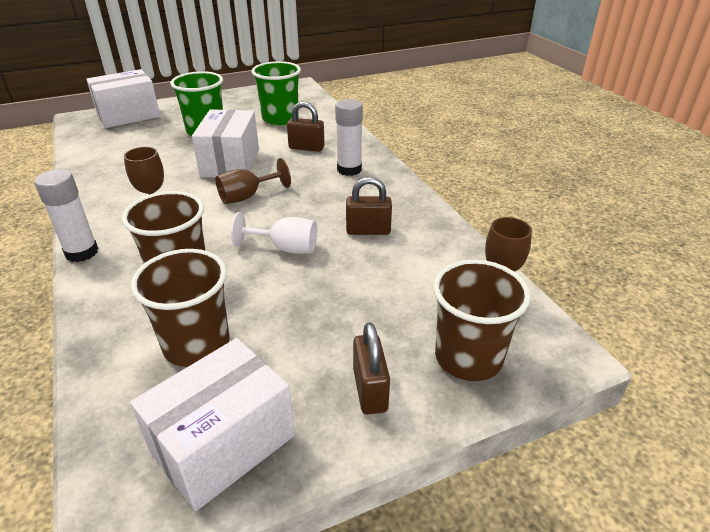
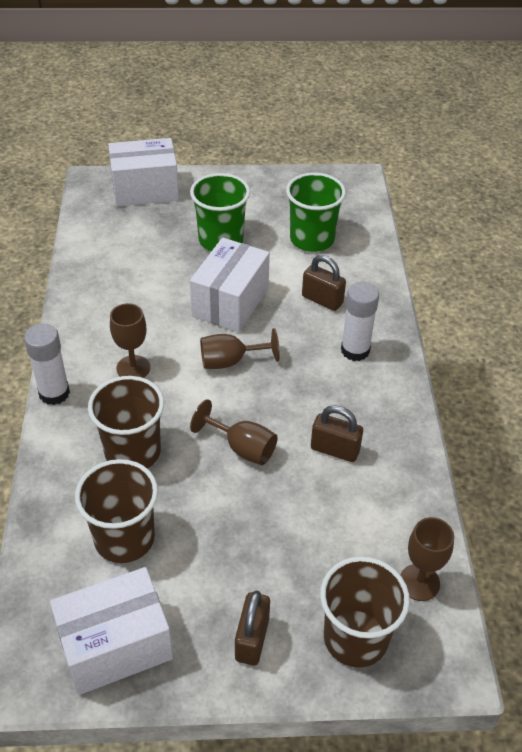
camera: 20 degrees right, 10 degrees up
(285, 248) = (242, 448): white goblet -> brown goblet

